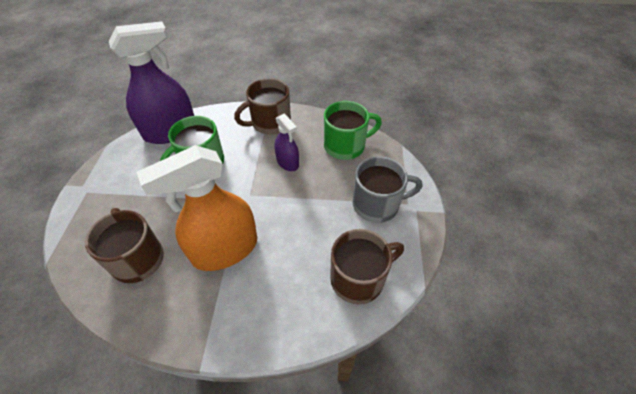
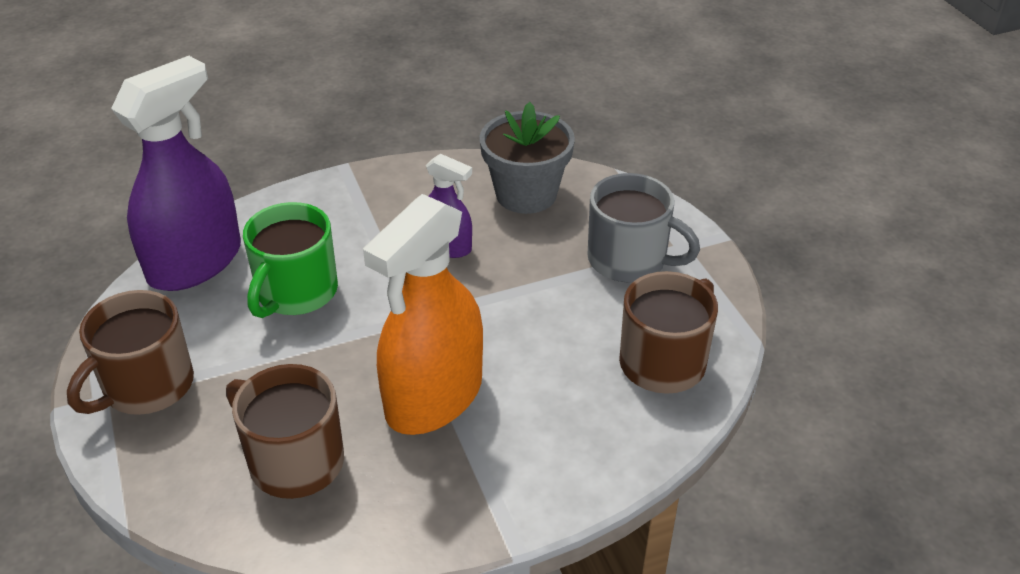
camera: 25 degrees left, 10 degrees down
(270, 123) = (373, 197): brown mug -> brown mug (146, 386)
(345, 146) = (526, 194): green mug -> grey flower pot
(377, 204) = (629, 260): grey mug -> grey mug turned 60 degrees clockwise

